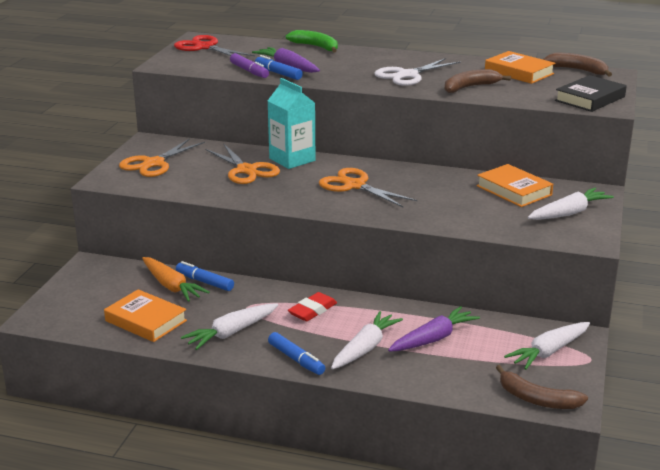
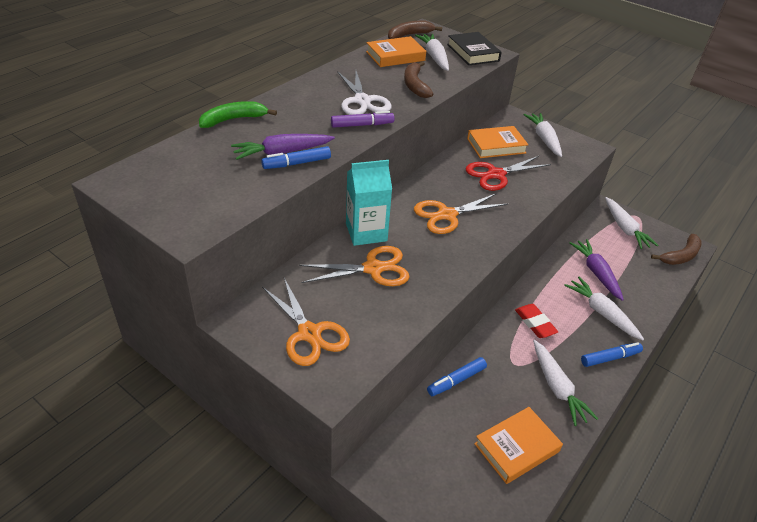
camera: 70 degrees left, 15 degrees up
(171, 286) = (454, 409): orange carrot -> none
(204, 47) = (156, 186): red scissors -> red scissors (496, 175)
(249, 71) = (273, 179): purple marker -> purple marker (362, 125)
(546, 86) = (434, 57): none -> white carrot

